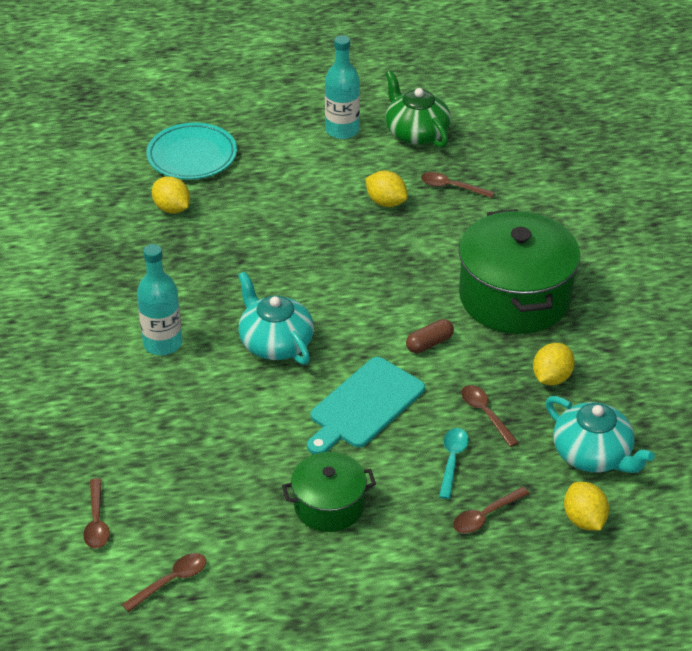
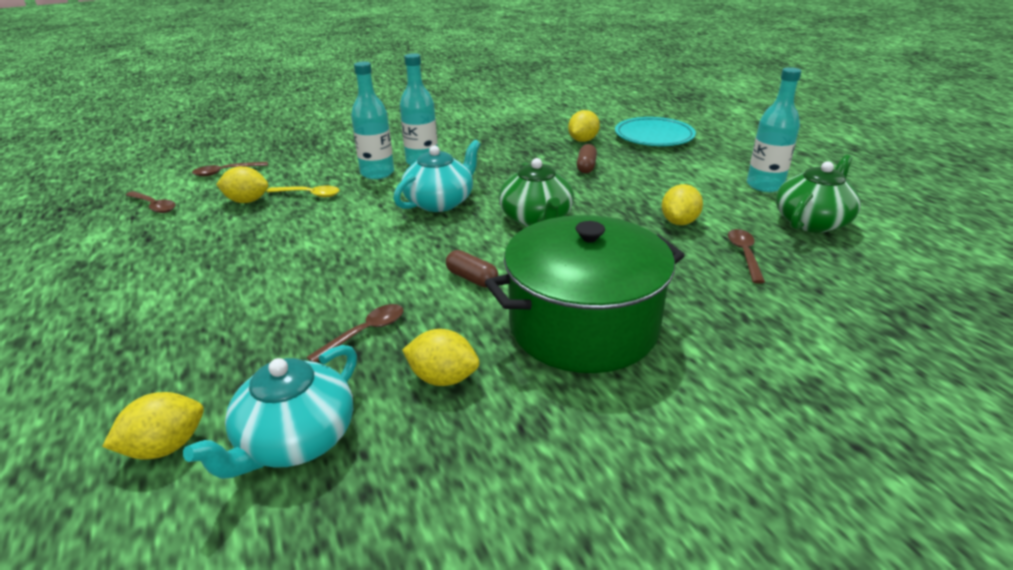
camera: 75 degrees right, 10 degrees down
(175, 383) = (377, 173): none -> turquoise bottle
(198, 496) = (247, 201): none -> yellow lemon
(206, 443) = (309, 194): none -> yellow spoon
(243, 224) = (586, 166): none -> brown capsule
(329, 505) = (226, 258): green pot -> none
(341, 284) = (536, 218): none -> green teapot
(364, 406) = (365, 255): turquoise cutting board -> none
(452, 460) = (286, 320): turquoise spoon -> none
(485, 516) = (192, 356): brown spoon -> none

